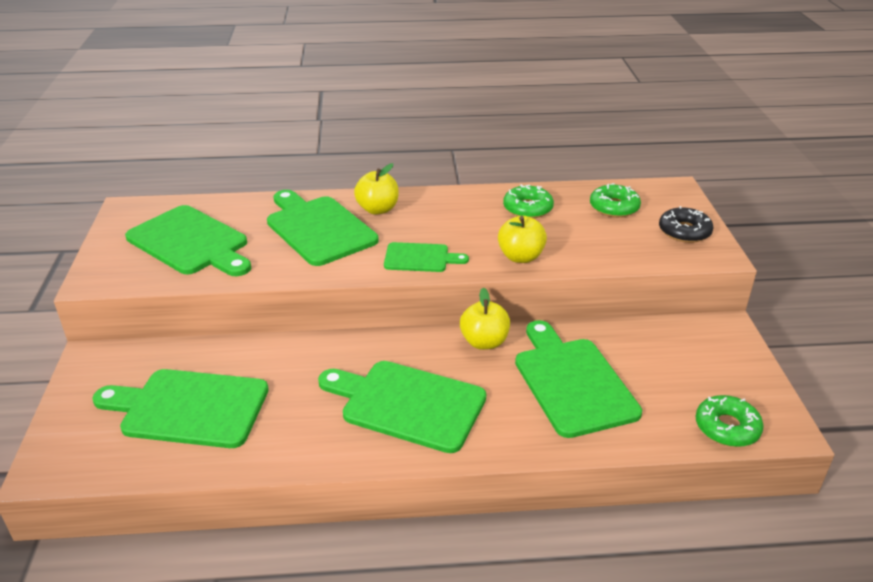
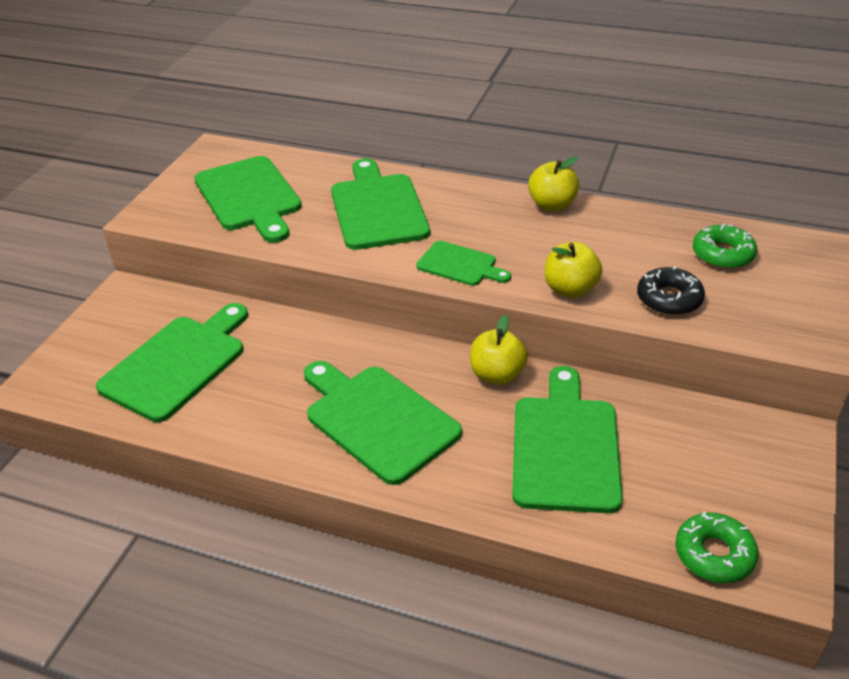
camera: 25 degrees right, 5 degrees up
(189, 408) = (177, 363): green cutting board -> green cutting board turned 90 degrees clockwise
(377, 209) = (451, 200): yellow apple -> yellow apple (552, 205)
(527, 208) = (617, 233): green donut -> none
(684, 231) = (792, 304): black donut -> black donut (669, 299)

